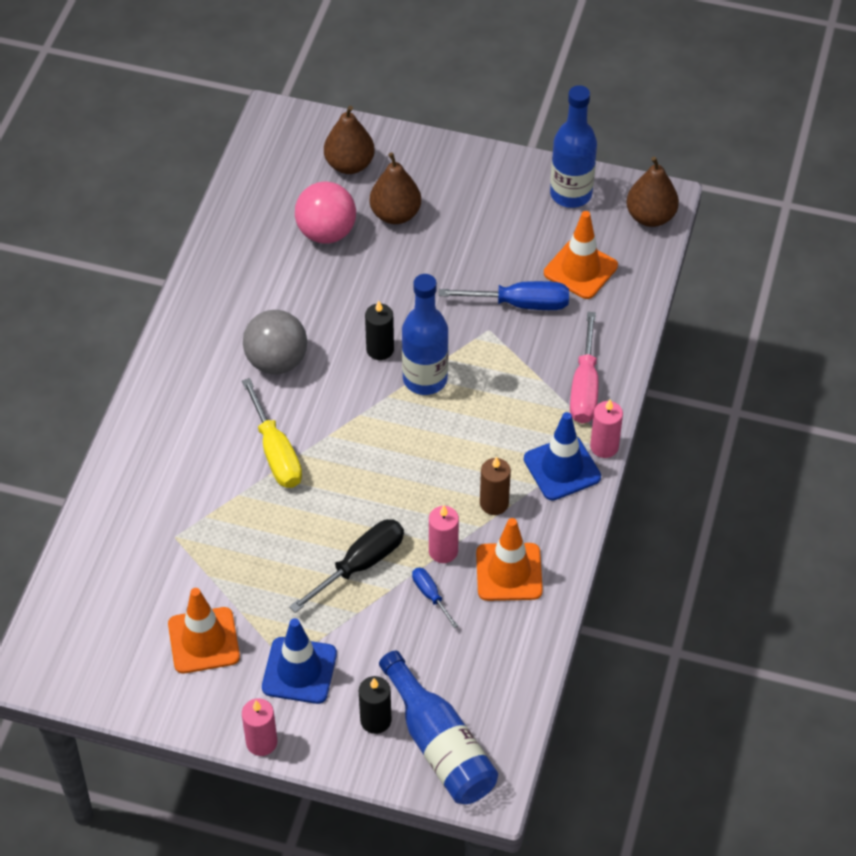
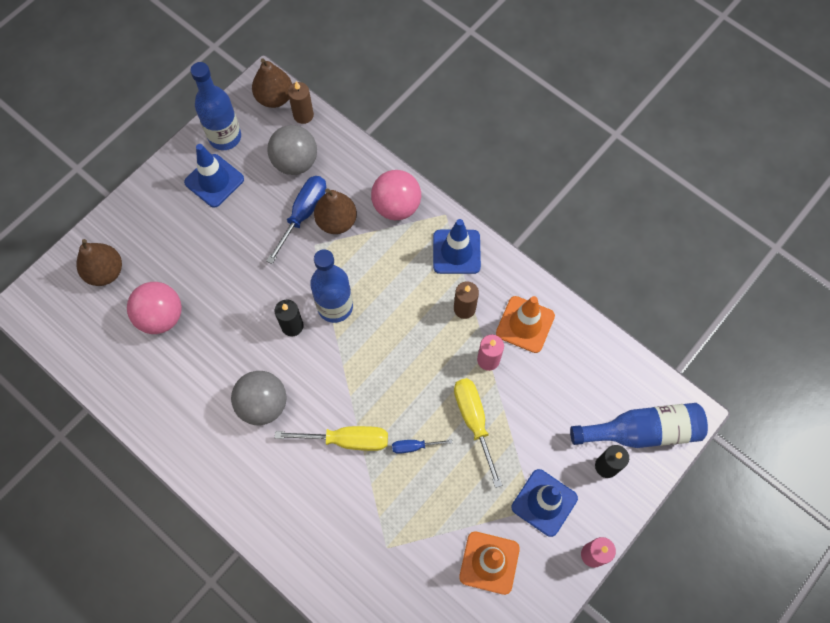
camera: 65 degrees left, 15 degrees up
(360, 565) = (474, 422): black screwdriver -> yellow screwdriver
(395, 214) = (173, 260): brown pear -> brown pear (336, 221)
(430, 595) = (521, 384): blue screwdriver -> blue screwdriver (414, 446)
(511, 208) = (214, 181): none -> blue traffic cone
(580, 269) = (295, 162): orange traffic cone -> grey ball
(584, 387) = (396, 206): pink screwdriver -> pink ball
(604, 446) = (452, 217): pink candle -> none
(645, 252) = (303, 115): none -> brown candle

